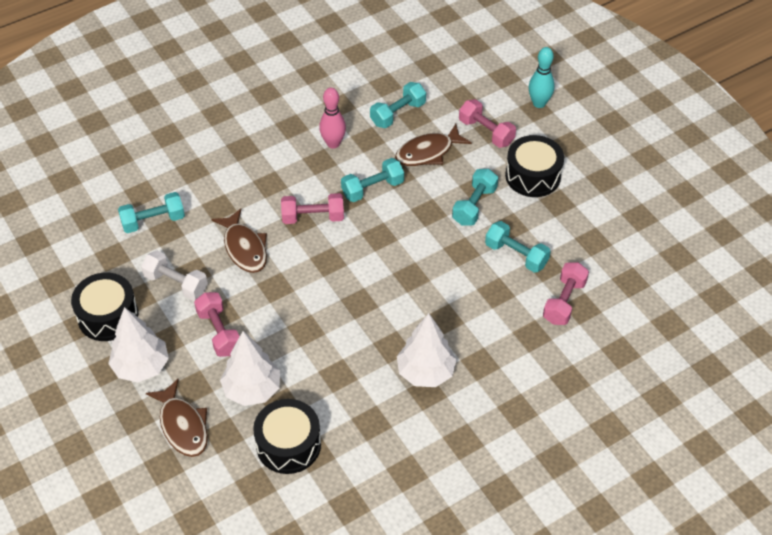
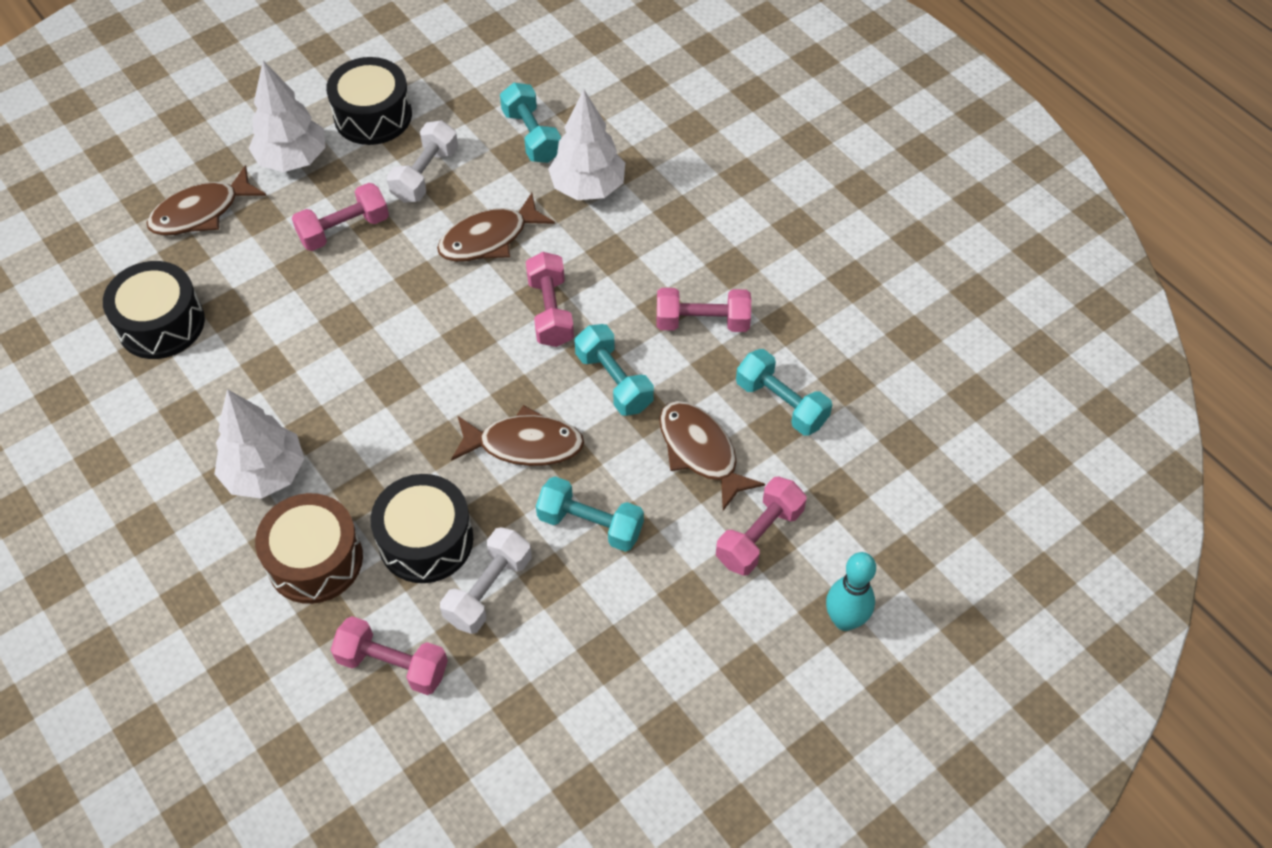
camera: 85 degrees right, 5 degrees up
(252, 389) = (250, 275): white tree -> white tree (588, 187)
(333, 143) = (702, 322): pink bowling pin -> pink dumbbell
(415, 234) = (524, 444): none -> brown fish
(492, 342) = (315, 560): none -> brown drum
(516, 255) = (488, 590): turquoise dumbbell -> white dumbbell
(533, 176) = (666, 612): black drum -> black drum (426, 540)

